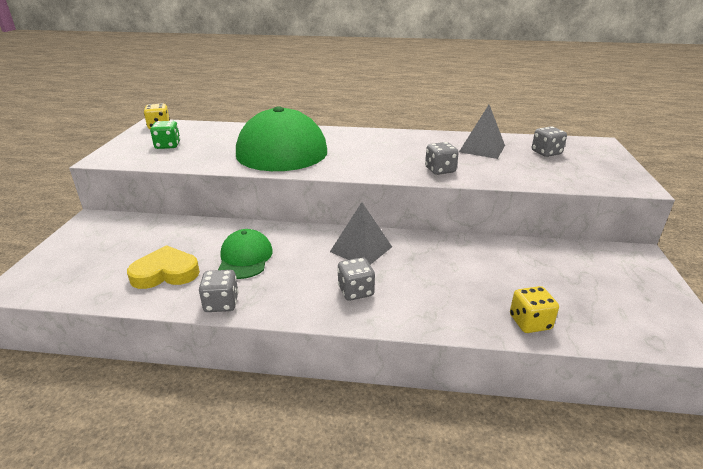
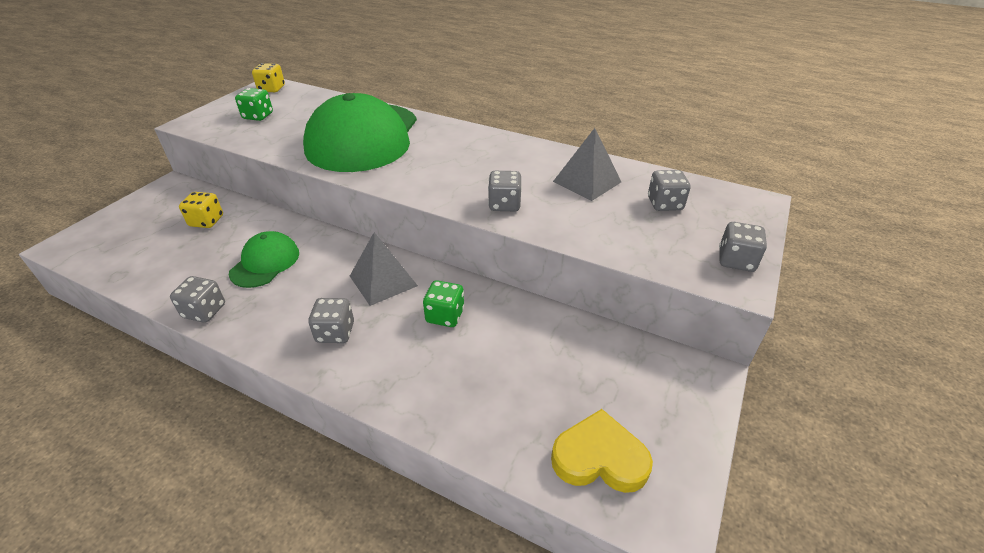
camera: 20 degrees right, 10 degrees up
(166, 273) = (185, 262): yellow heart -> yellow heart (599, 458)
(432, 261) = (445, 315): none -> green dice
(530, 322) = (483, 428): yellow dice -> yellow dice (206, 221)
(622, 174) = (736, 260): none -> grey dice

